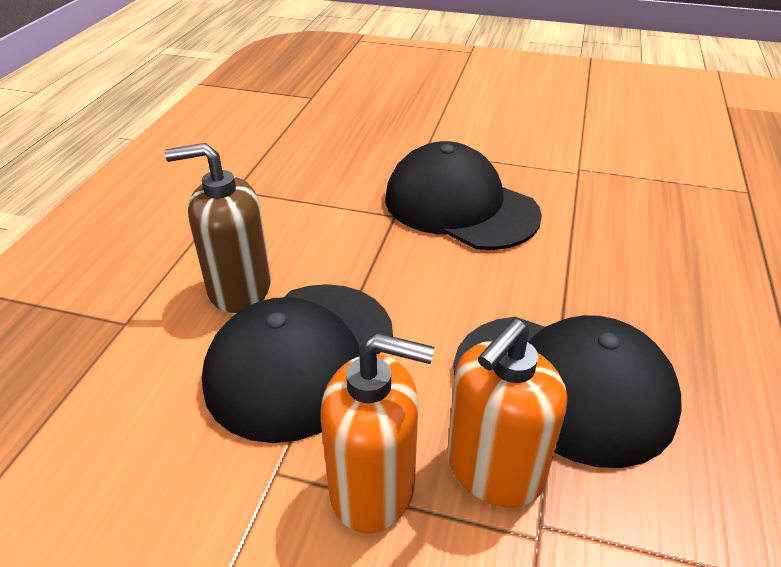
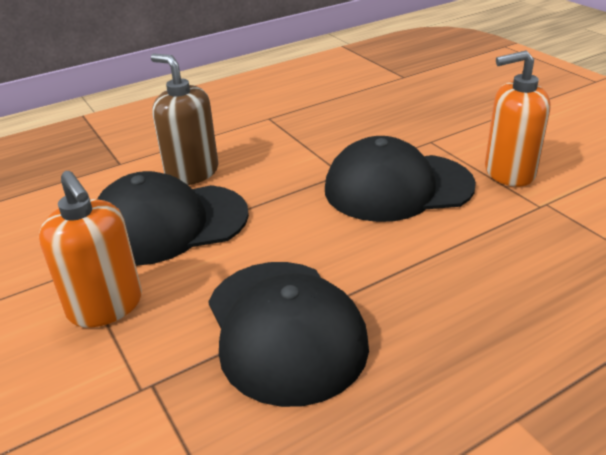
camera: 45 degrees right, 5 degrees down
(460, 206) = (397, 187): black cap -> black cap turned 90 degrees counterclockwise
(494, 470) = (172, 341): orange soap dispenser -> orange soap dispenser (509, 172)

